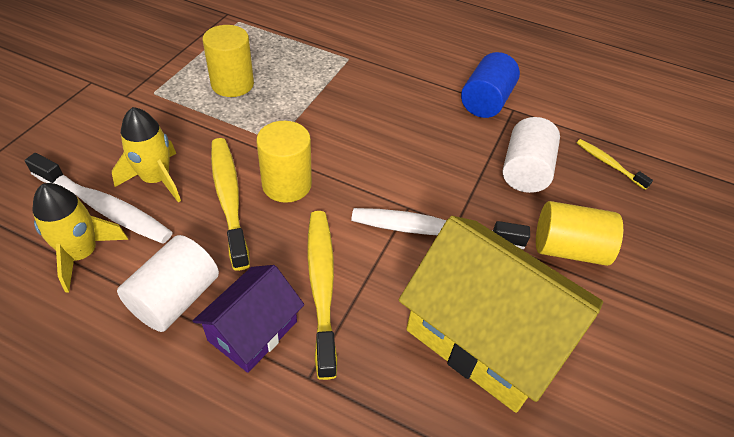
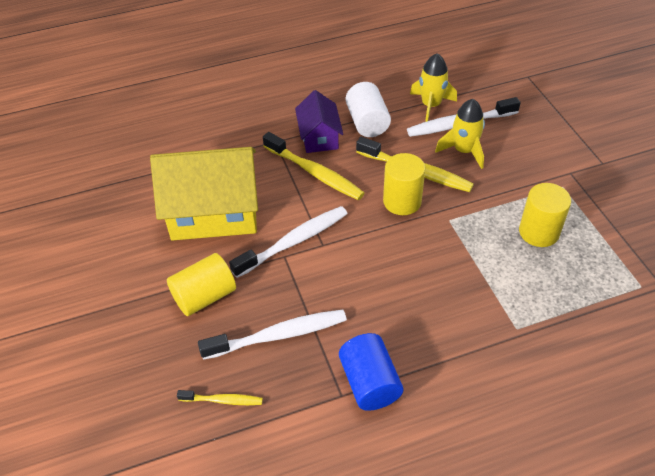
camera: 140 degrees right, 0 degrees up
(525, 171) = (278, 335): white cylinder -> white toothbrush

